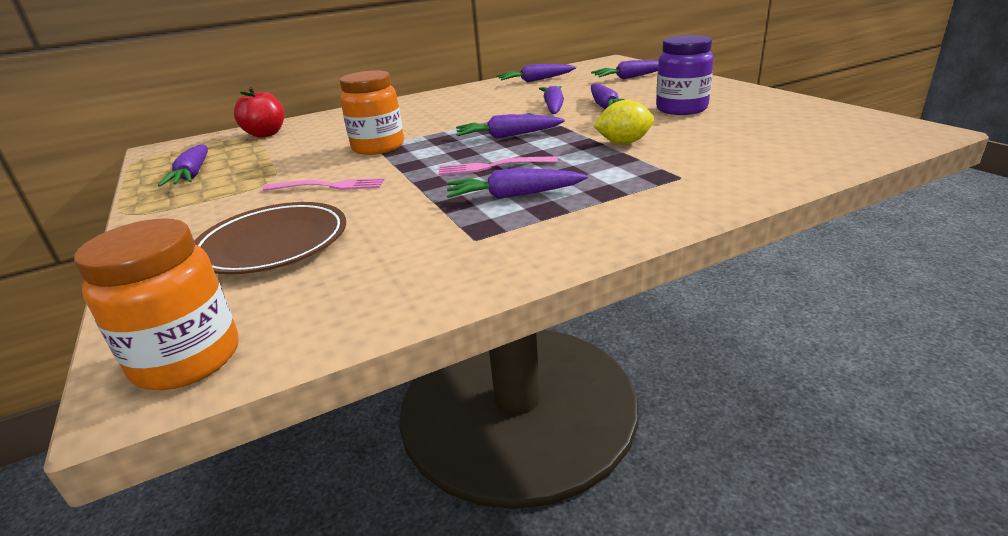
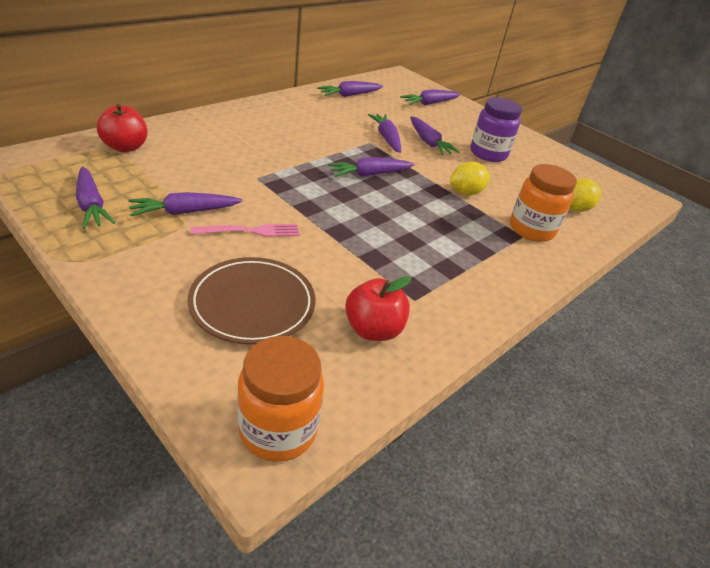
camera: 25 degrees left, 10 degrees up
(378, 147) = (261, 179): orange jar -> orange jar (531, 229)
(395, 267) = (373, 329): none -> red apple
(492, 167) = (379, 214): pink fork -> none
(513, 195) = (416, 251): purple carrot -> purple carrot (184, 212)
(784, 148) = (575, 209): none -> yellow lemon

